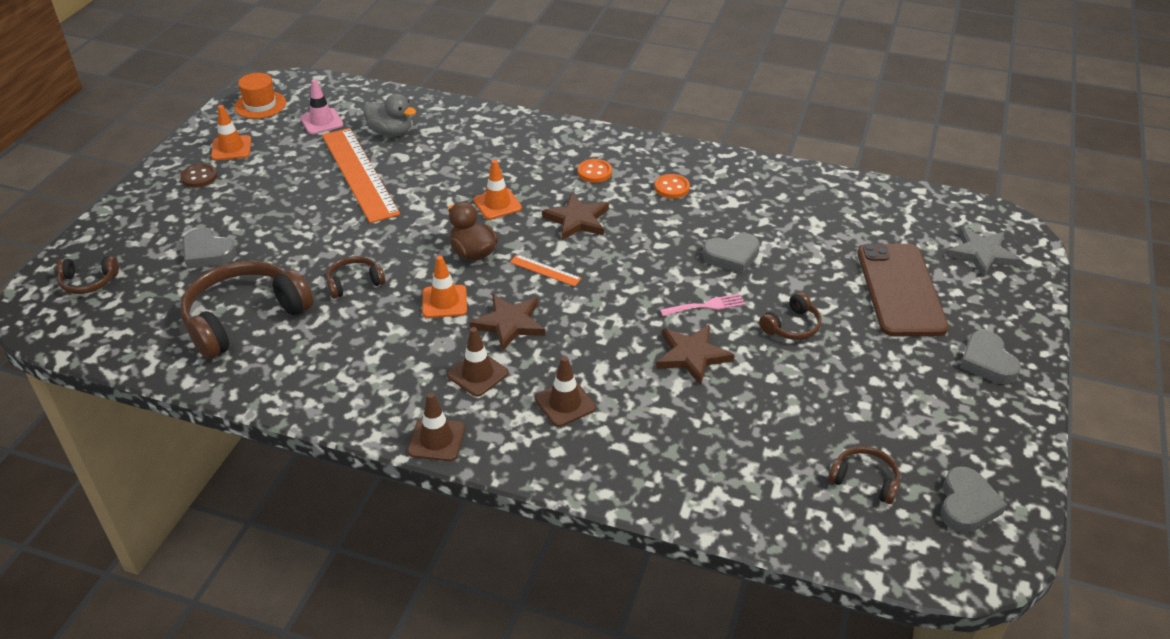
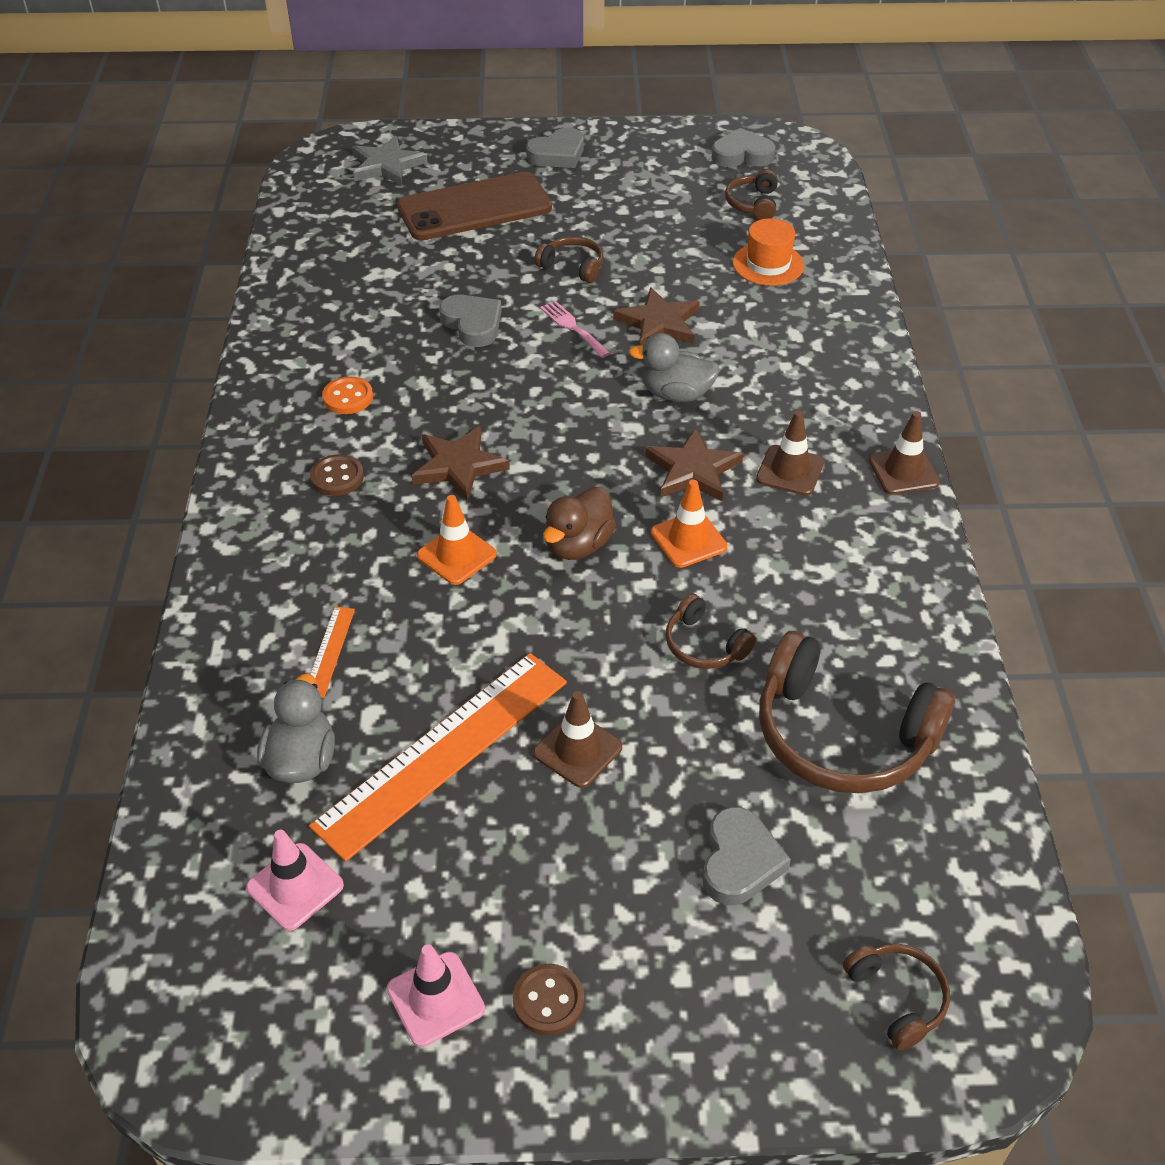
camera: 110 degrees left, 5 degrees up
(231, 148) = (435, 999): orange traffic cone -> pink traffic cone
(260, 105) = (260, 1034): orange hat -> orange hat (768, 264)
(545, 270) = (578, 467): orange ruler -> orange ruler (329, 651)
(565, 403) = (787, 393): brown traffic cone -> brown traffic cone (577, 750)
(594, 172) = (337, 477): orange button -> brown button
(597, 339) = (676, 394): none -> grey duck

